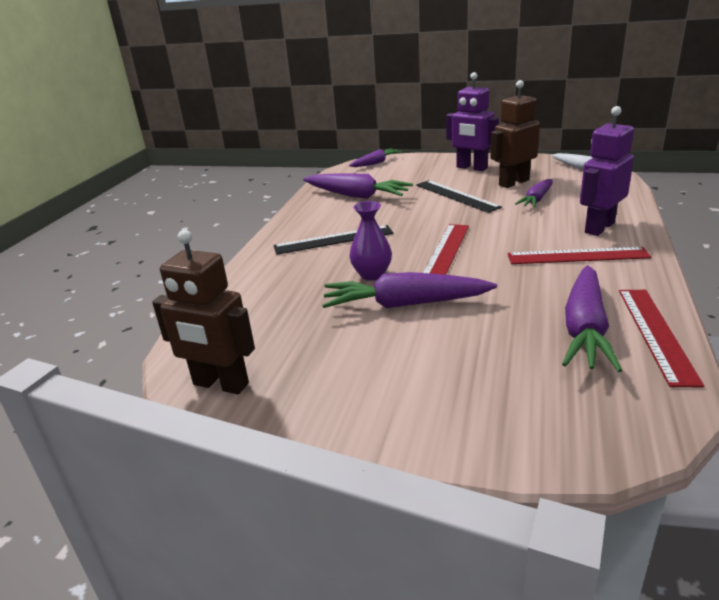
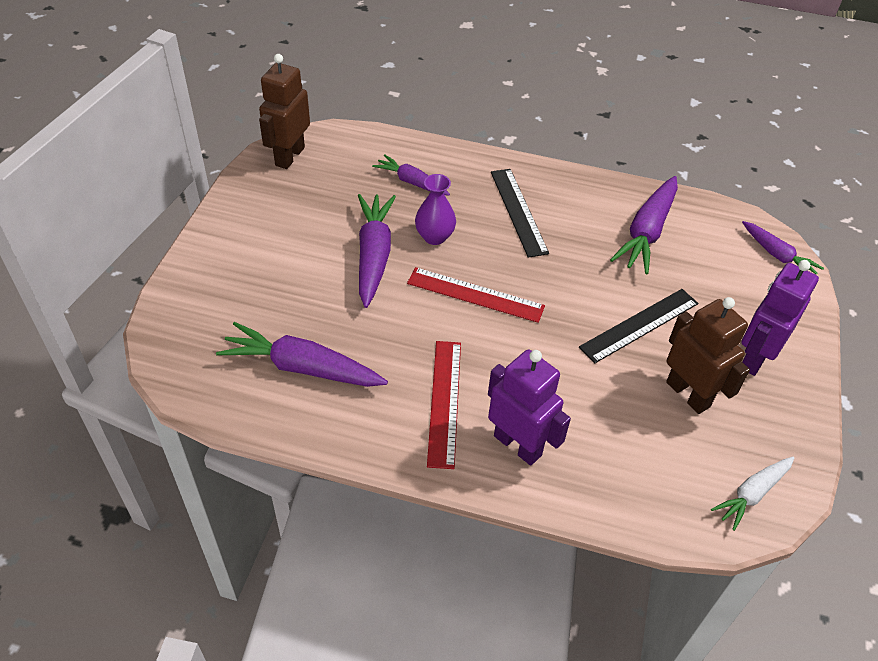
camera: 85 degrees right, 20 degrees up
(536, 199) = (619, 405): purple carrot -> purple carrot (411, 182)
(656, 333) = (281, 415): red ruler -> none

